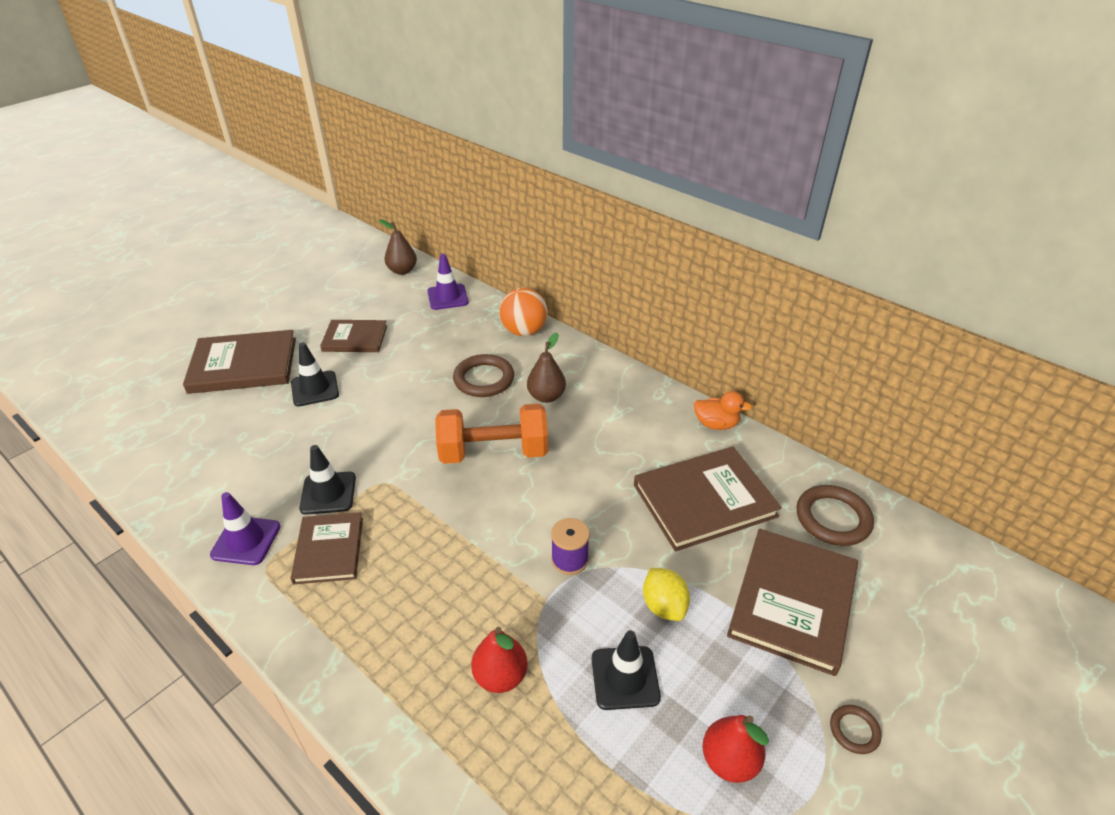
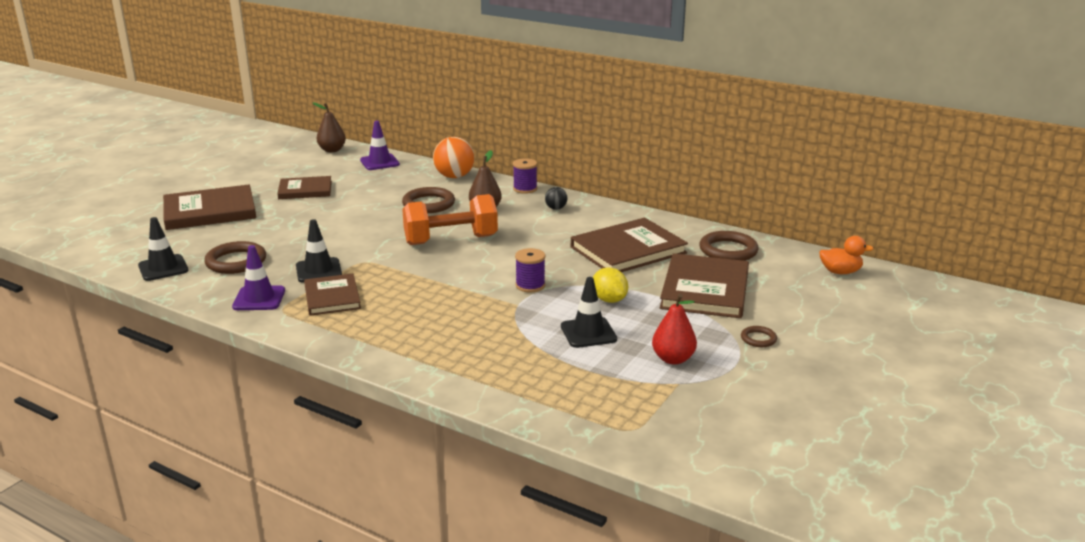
camera: 10 degrees left, 15 degrees down
(242, 463) = (236, 262): none -> brown ring
(315, 389) = (281, 219): black traffic cone -> black traffic cone (163, 268)
(500, 676) = (494, 341): red pear -> none
(600, 363) = (525, 189): none -> purple spool
(629, 404) = (556, 208): none -> black ball
(716, 424) = (628, 213): orange duck -> orange duck (840, 272)

